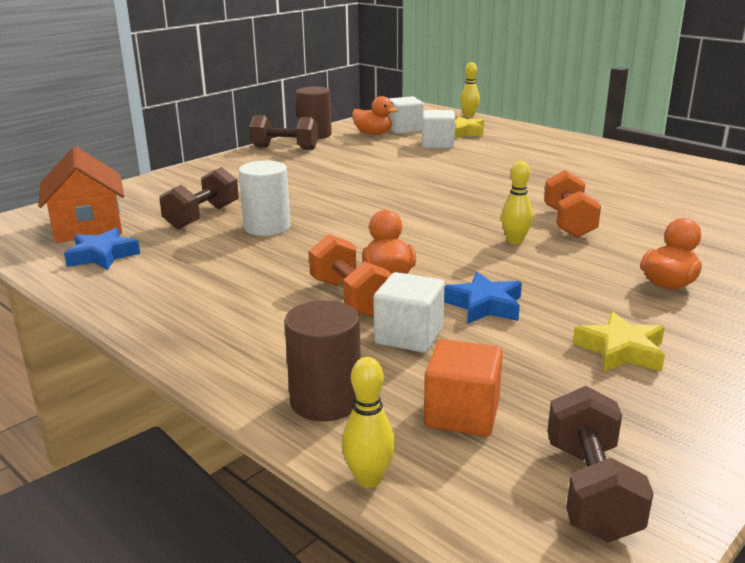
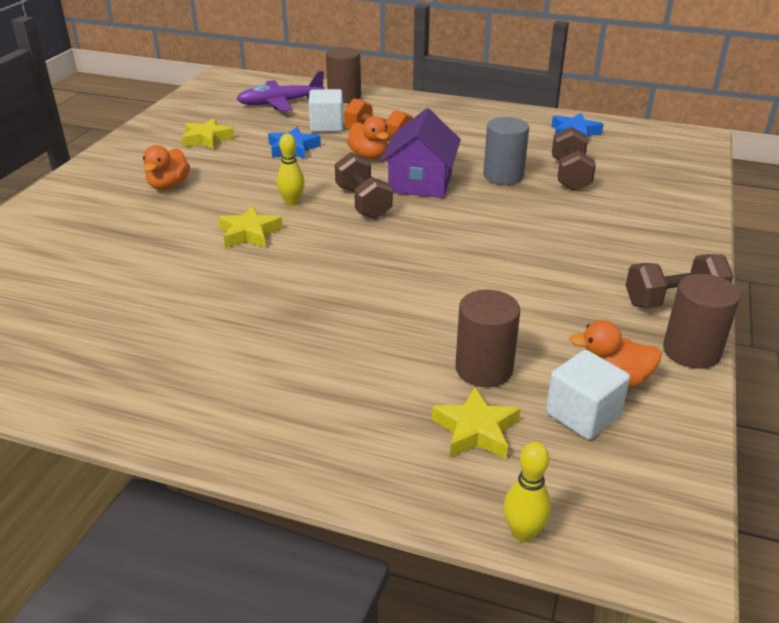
camera: 155 degrees right, 10 degrees up
(88, 227) = (634, 150): orange house -> none
(267, 227) = (503, 176): white cylinder -> grey cylinder
(360, 236) = (420, 182): none -> purple house
(369, 479) = (306, 82): yellow bowling pin -> none
(437, 144) = (484, 369): white cube -> brown cylinder
(462, 414) = (281, 103): orange cube -> purple plane
(569, 223) = (249, 233): orange dumbbell -> yellow star
(590, 490) = (222, 92): brown dumbbell -> brown dumbbell (363, 202)

